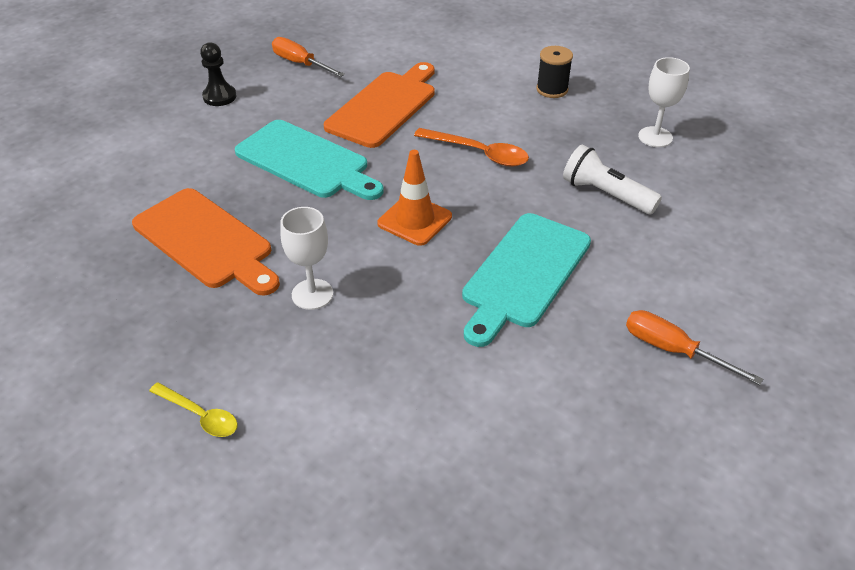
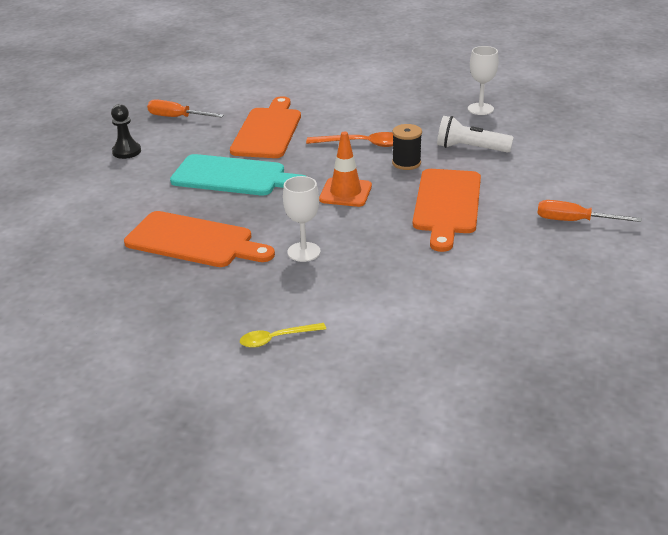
camera: 20 degrees left, 10 degrees down
(200, 415) = (276, 339): yellow spoon -> yellow spoon turned 150 degrees clockwise
(524, 274) = (447, 205): turquoise cutting board -> orange cutting board
(552, 89) = (387, 96): black spool -> black spool (406, 163)

